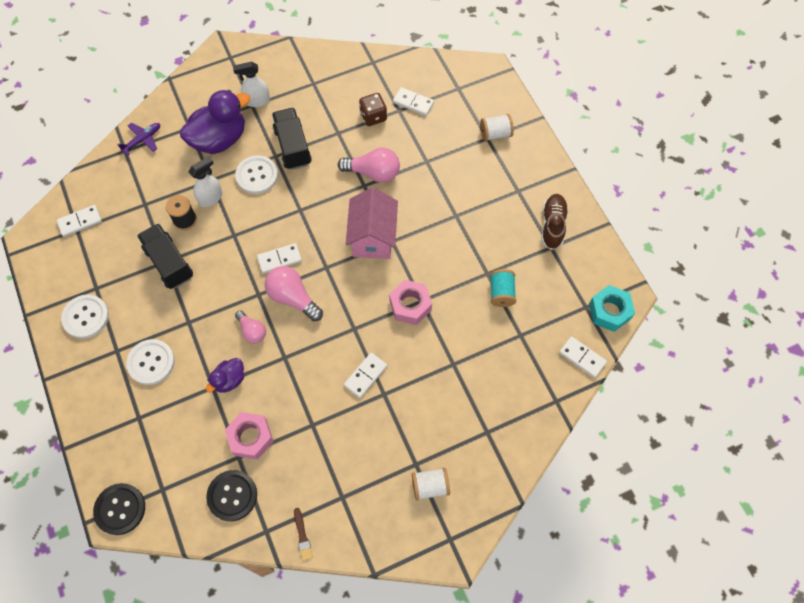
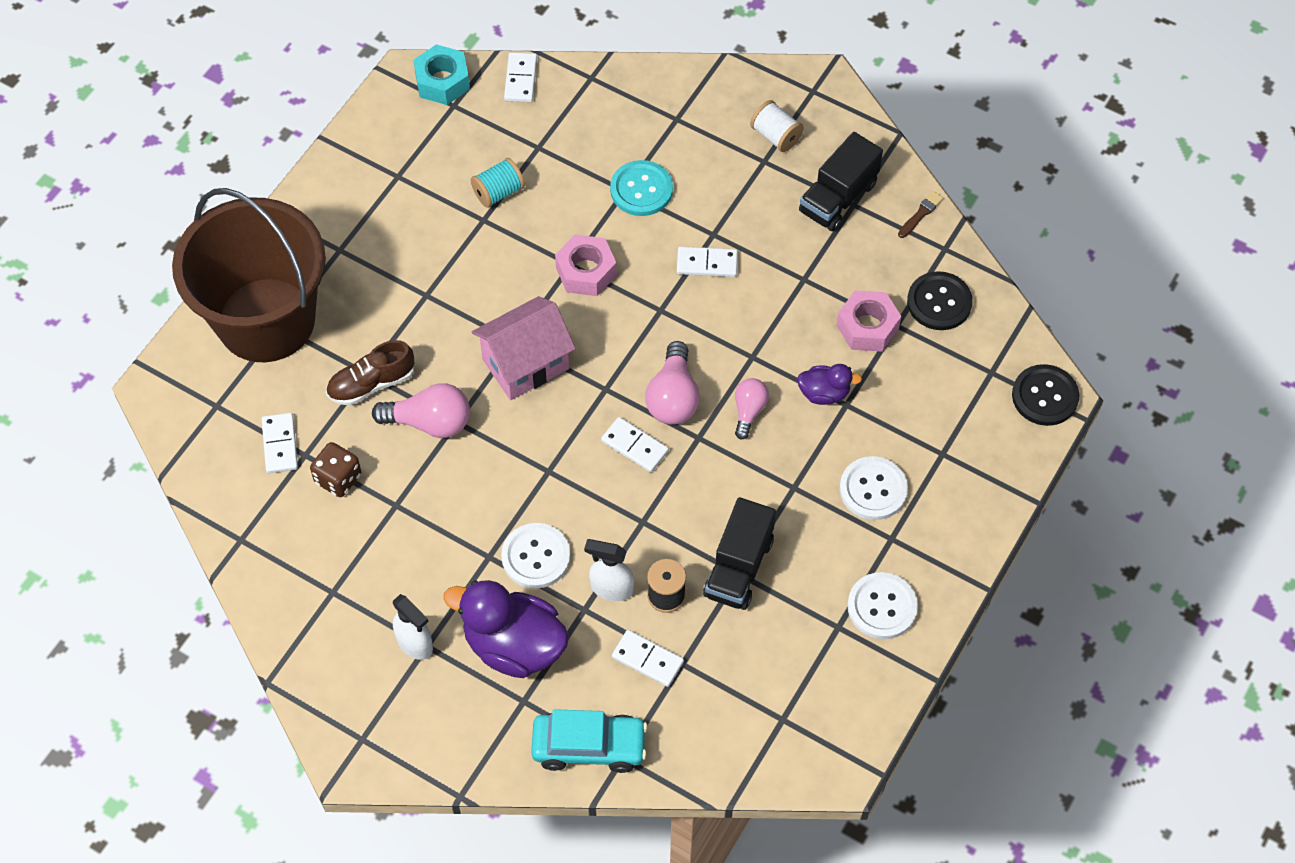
camera: 125 degrees left, 5 degrees down
(80, 222) = (769, 724): white domino -> white domino (647, 660)
(142, 140) = (589, 747): purple plane -> turquoise car
(293, 147) = (458, 544): black truck -> black truck (838, 197)
(373, 173) = (429, 422): pink light bulb -> pink light bulb turned 120 degrees clockwise
(446, 374) = (641, 190): none -> turquoise button
(495, 134) = (266, 320): white spool -> brown bucket
(552, 225) = (365, 189): brown shoe -> brown shoe (371, 384)

